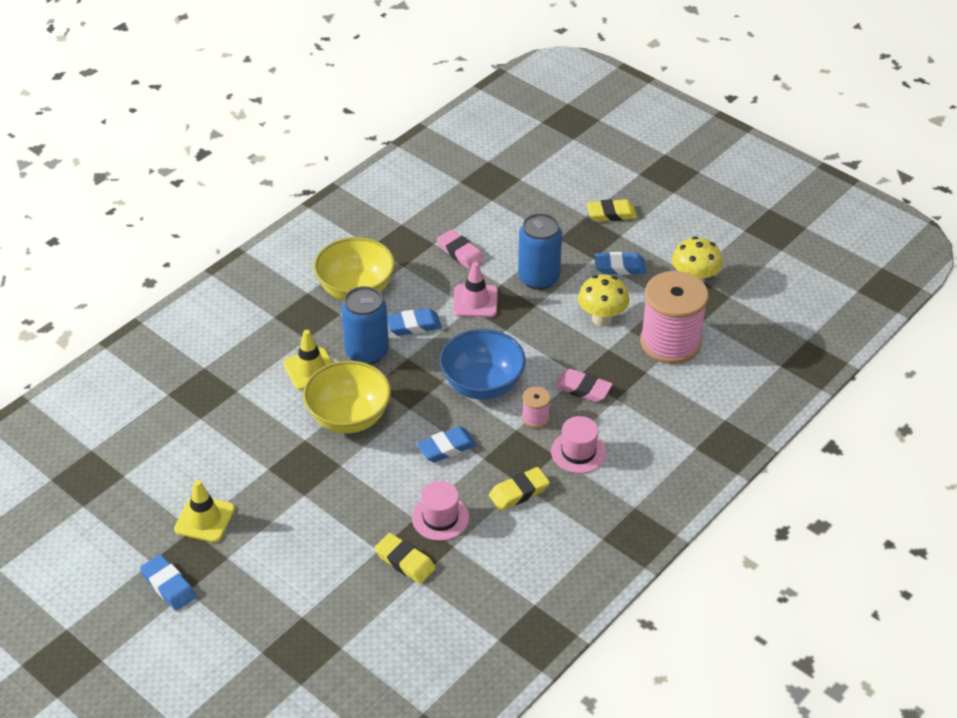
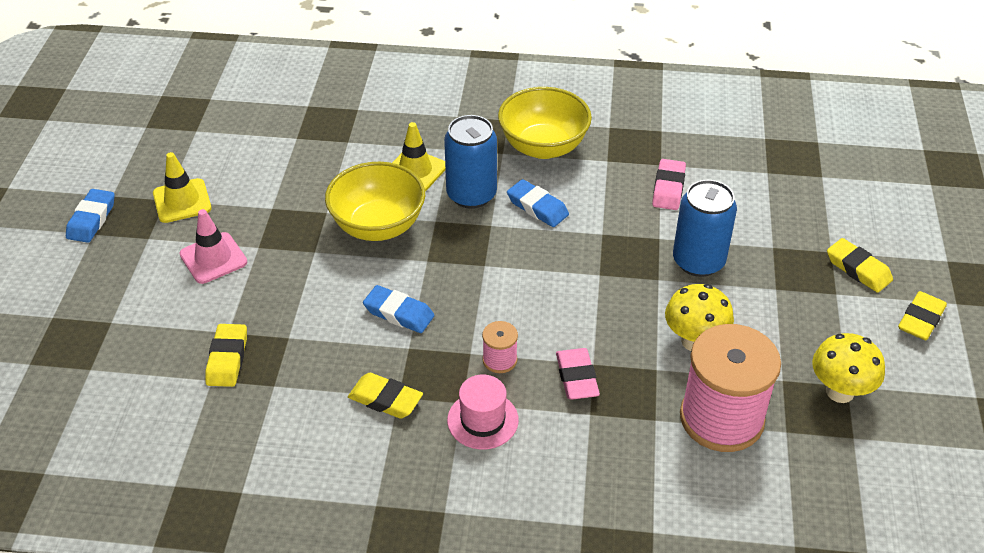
camera: 55 degrees right, 0 degrees up
(440, 518) = (303, 356): pink hat -> none
(475, 301) = (614, 232): pink traffic cone -> pink traffic cone (213, 258)
(482, 385) = (507, 296): blue bowl -> none
(620, 267) = (787, 316): blue eraser -> none
(672, 214) = (920, 320): none -> yellow eraser

